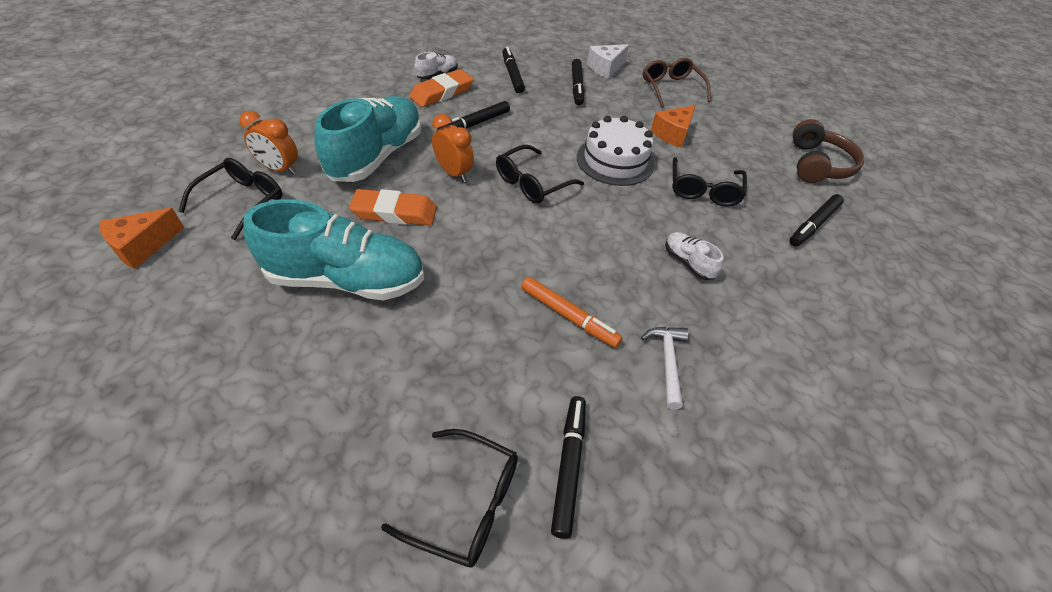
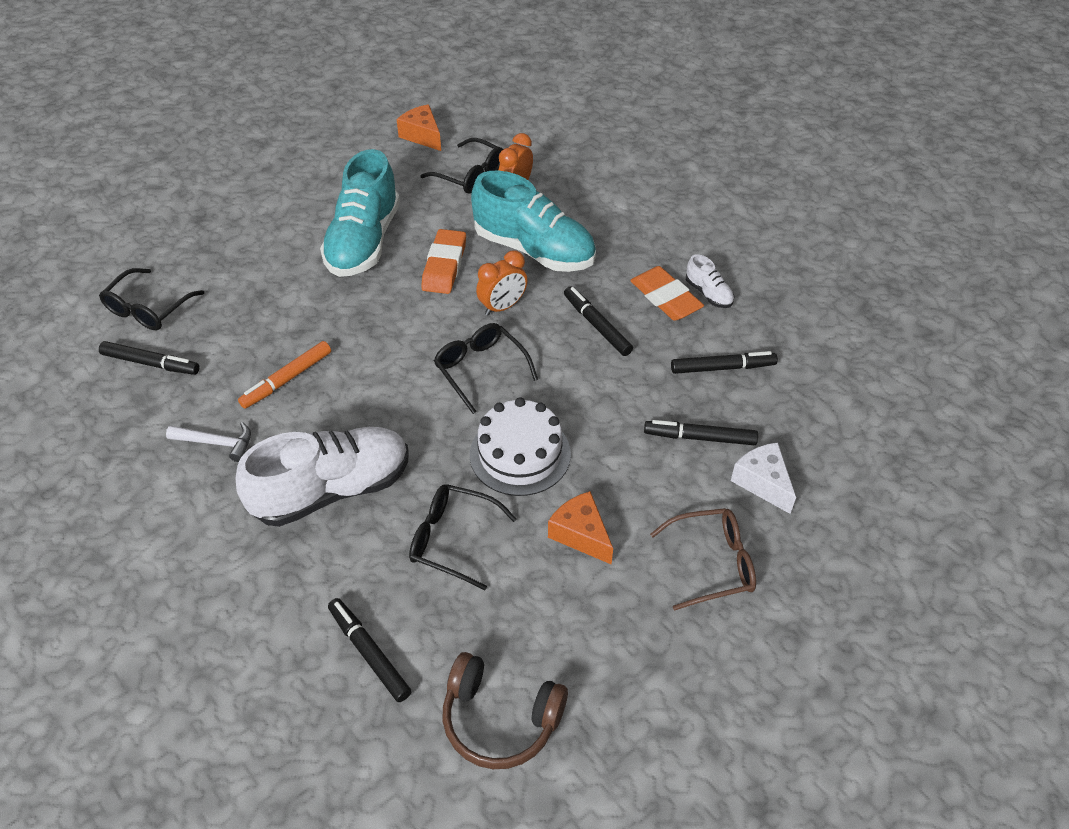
camera: 100 degrees right, 0 degrees up
(688, 262) = (332, 490): white shoe -> white shoe, size x2.29

